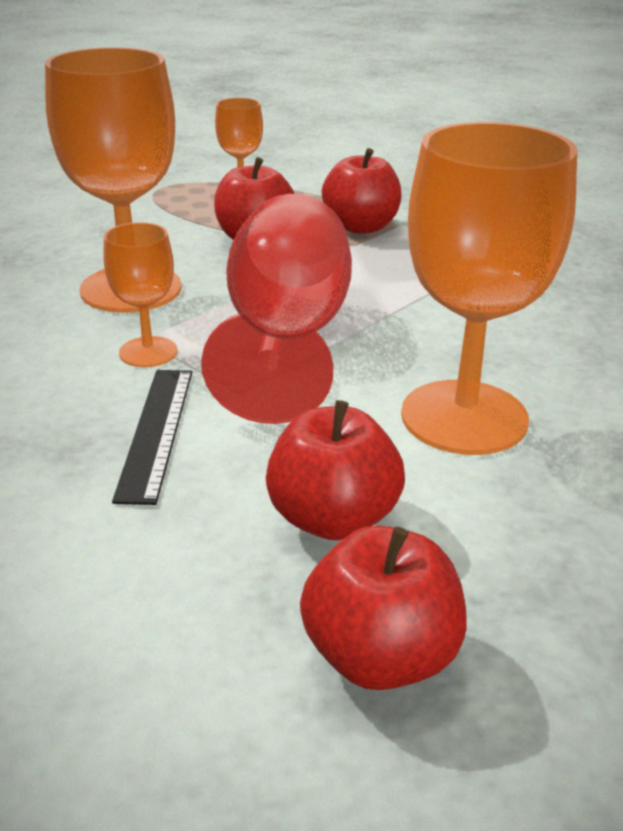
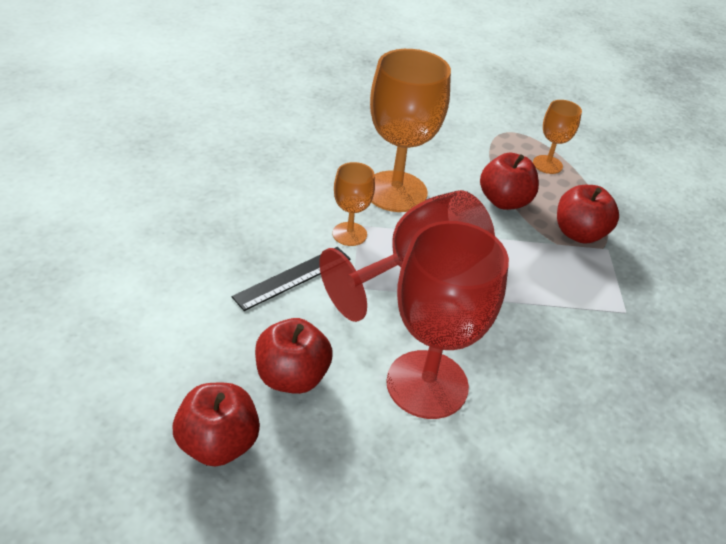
camera: 45 degrees right, 10 degrees up
(464, 417) = (427, 384): orange goblet -> red goblet

